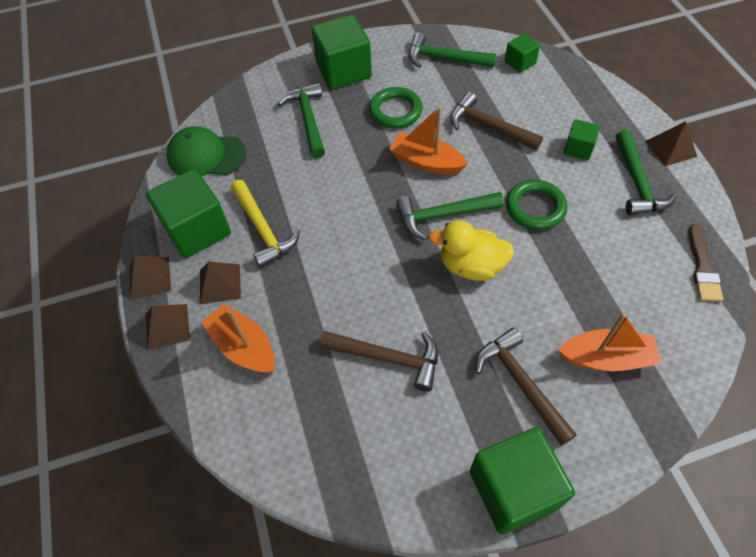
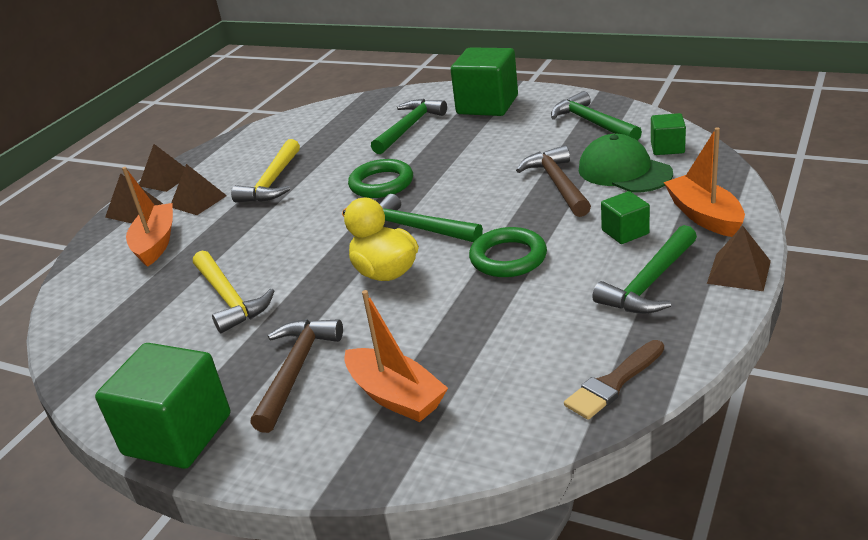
camera: 45 degrees right, 25 degrees down
(197, 230) = (233, 165): green cube -> none
(206, 155) = (304, 125): green cap -> green cap (624, 171)
(388, 358) = (229, 299): brown hammer -> yellow hammer
(395, 111) = (489, 145): green ring -> green ring (381, 183)
(426, 162) = (460, 188): orange boat -> orange boat (704, 216)

